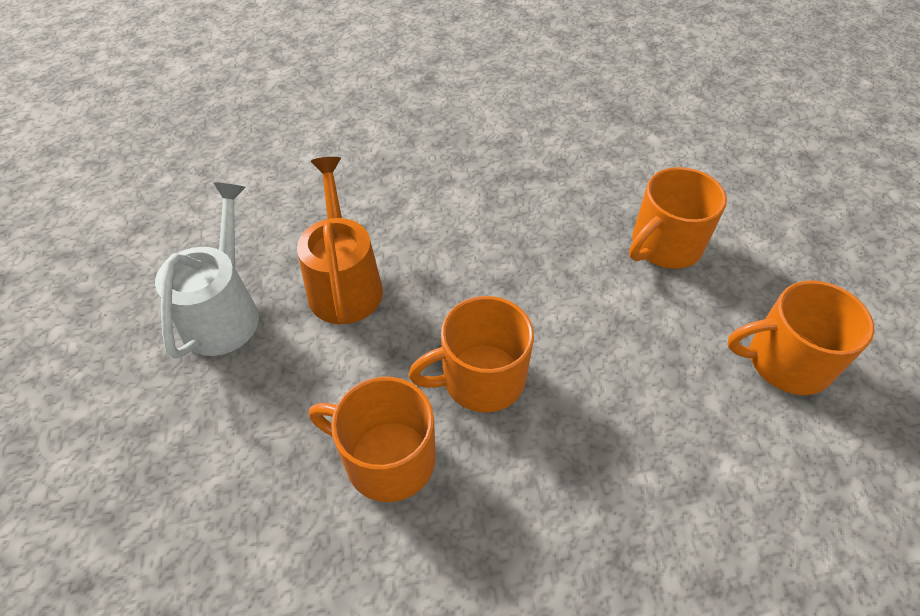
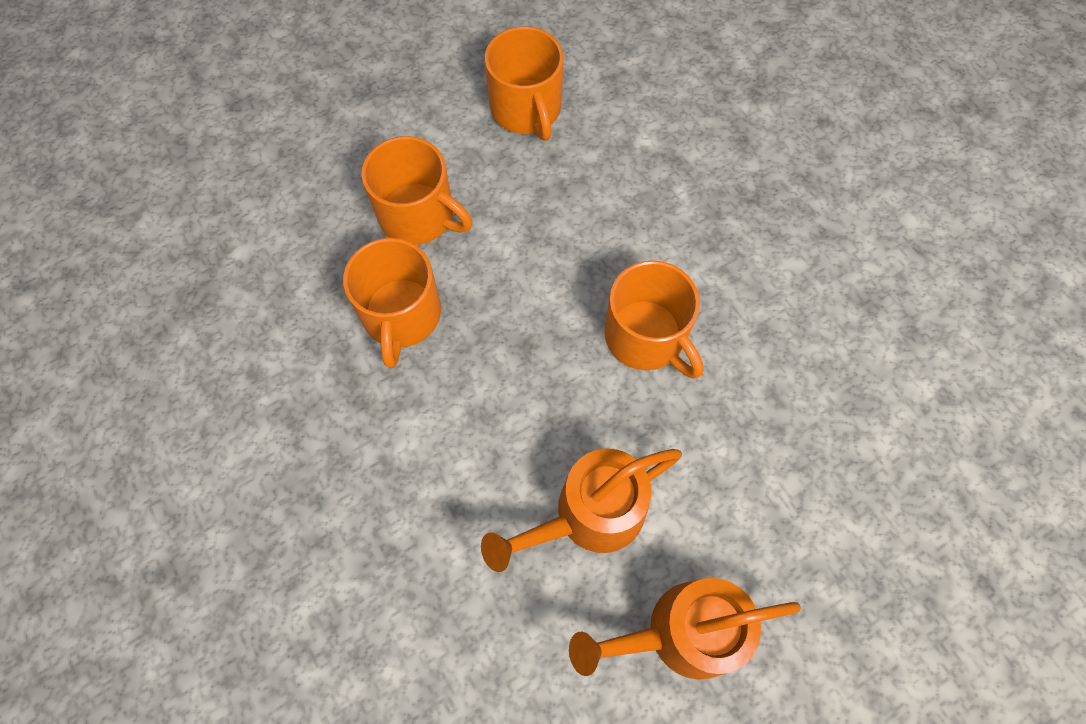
camera: 110 degrees left, 15 degrees up
(224, 311) = (679, 633): white watering can -> orange watering can
(387, 458) = (759, 386): orange mug -> orange mug (401, 315)

